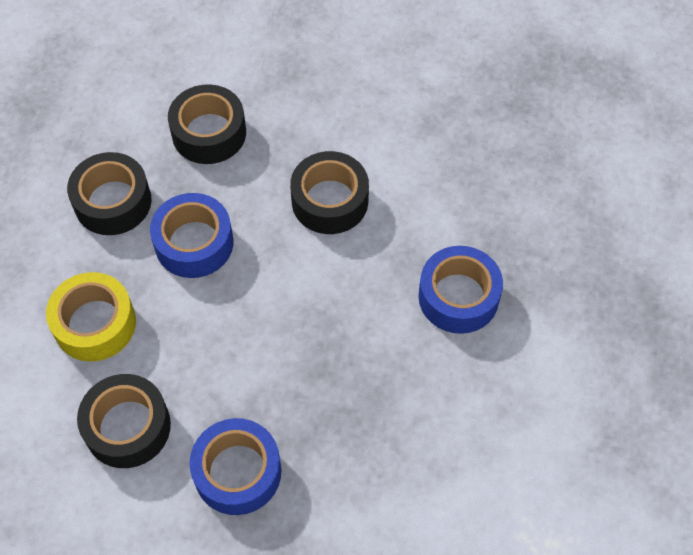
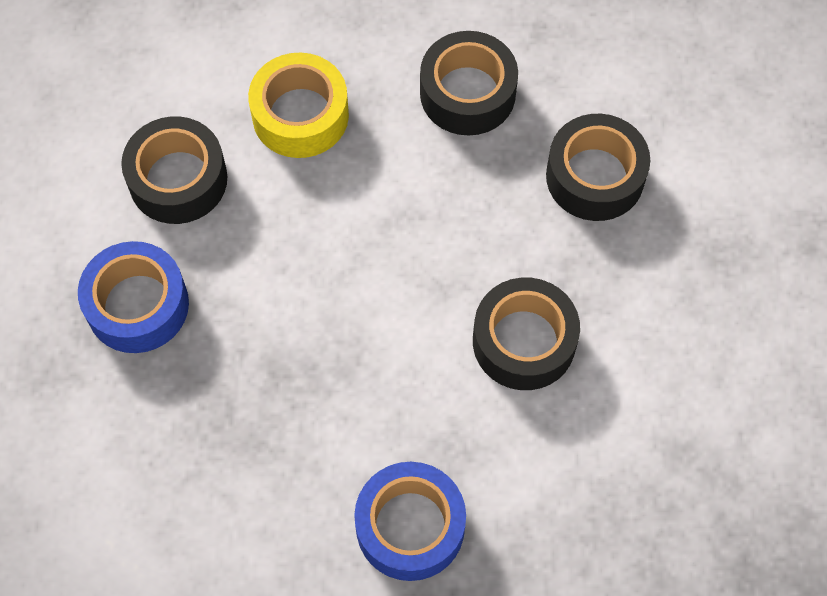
camera: 80 degrees right, 5 degrees up
(194, 243) = (428, 195): blue tape -> none

